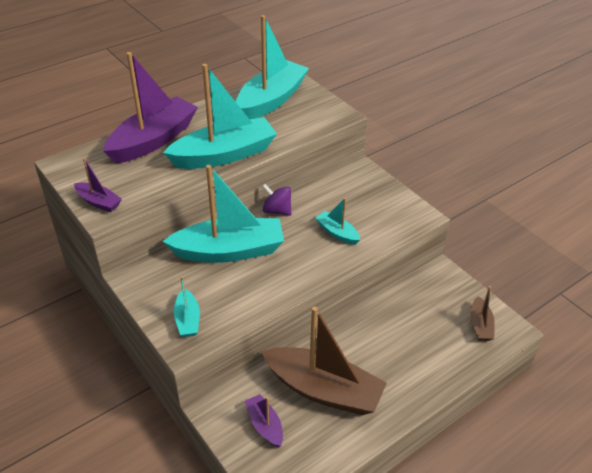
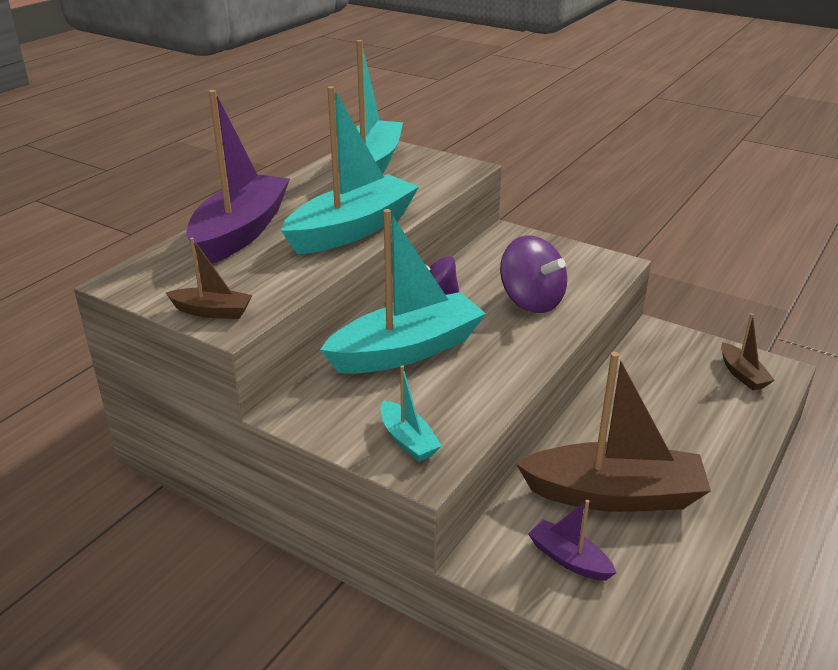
camera: 20 degrees left, 10 degrees down
(99, 202) = (212, 311): purple boat -> brown boat
(337, 233) = (531, 301): turquoise boat -> purple spinning top

